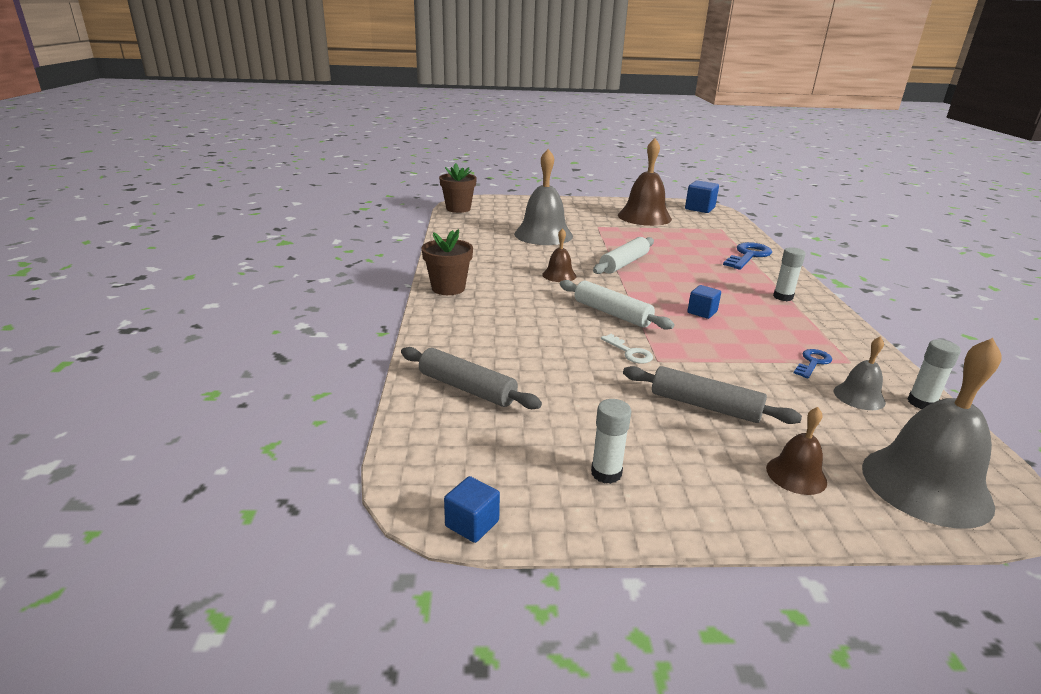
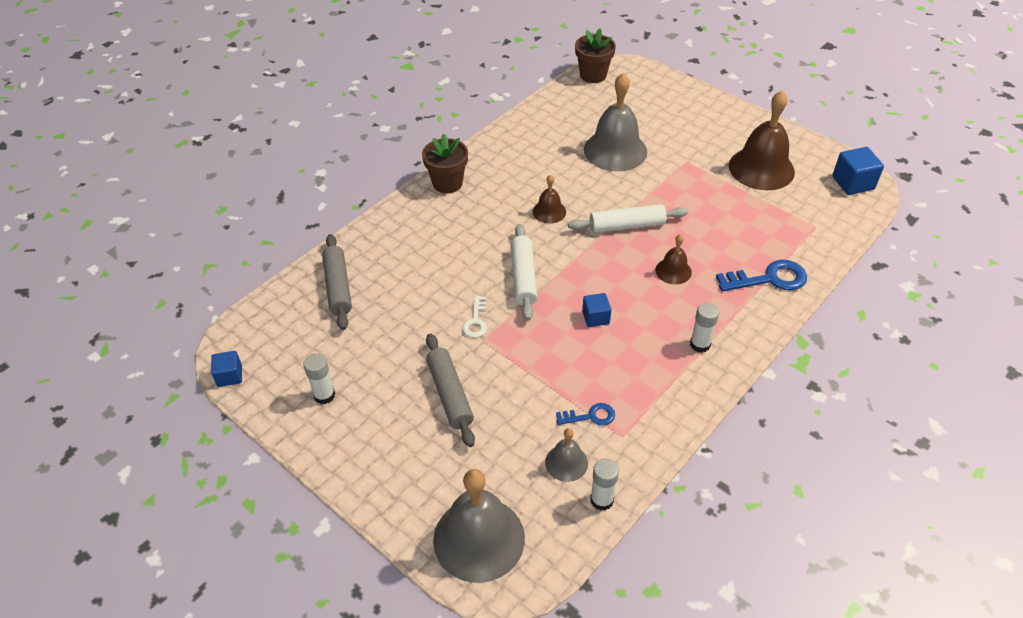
camera: 45 degrees right, 20 degrees up
(796, 475) = (418, 473): brown bell -> brown bell (673, 271)

